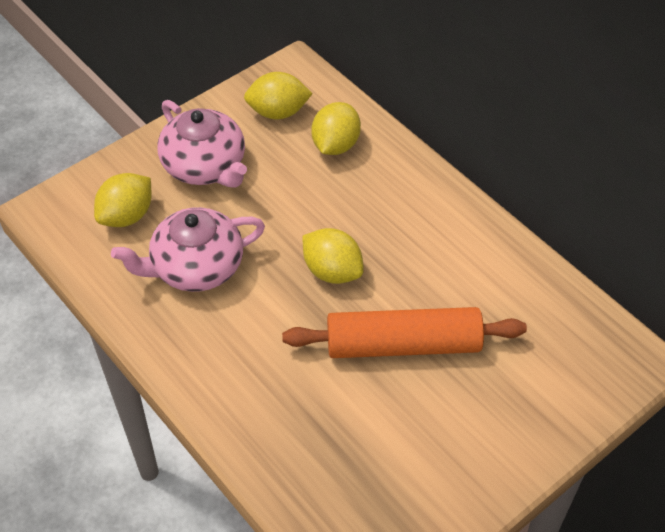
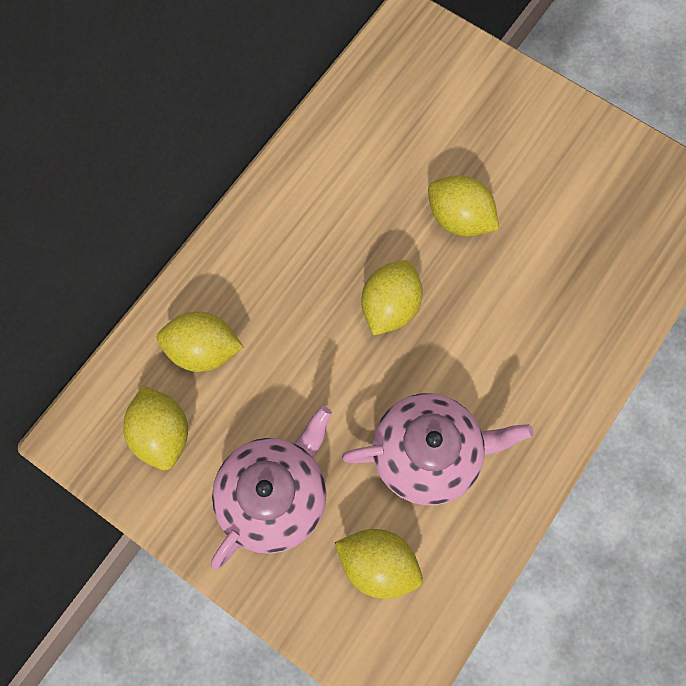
camera: 105 degrees left, 20 degrees up
(196, 267) = (428, 453): pink teapot -> pink teapot turned 60 degrees counterclockwise
(403, 344) = (458, 218): orange rolling pin -> yellow lemon

